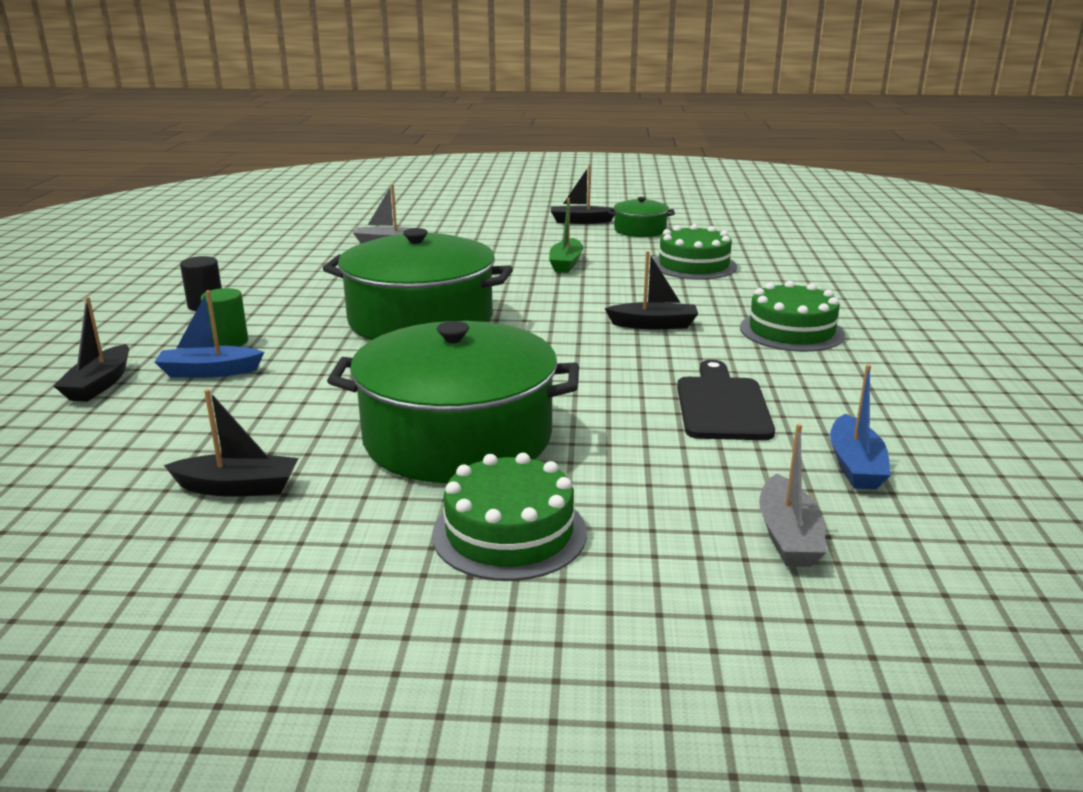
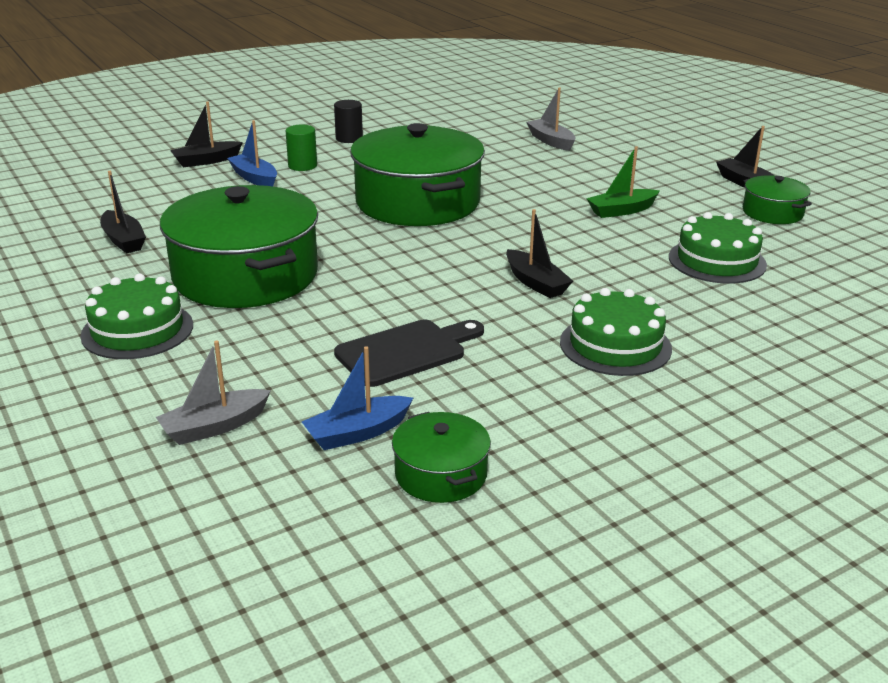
camera: 55 degrees right, 5 degrees up
(950, 449) = (441, 474): none -> green pot

